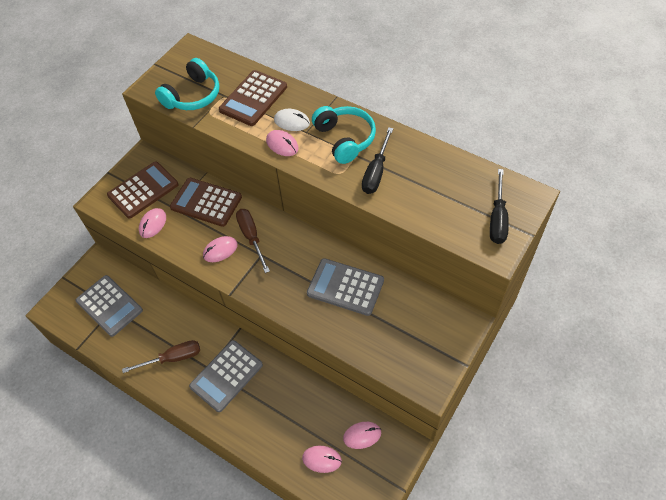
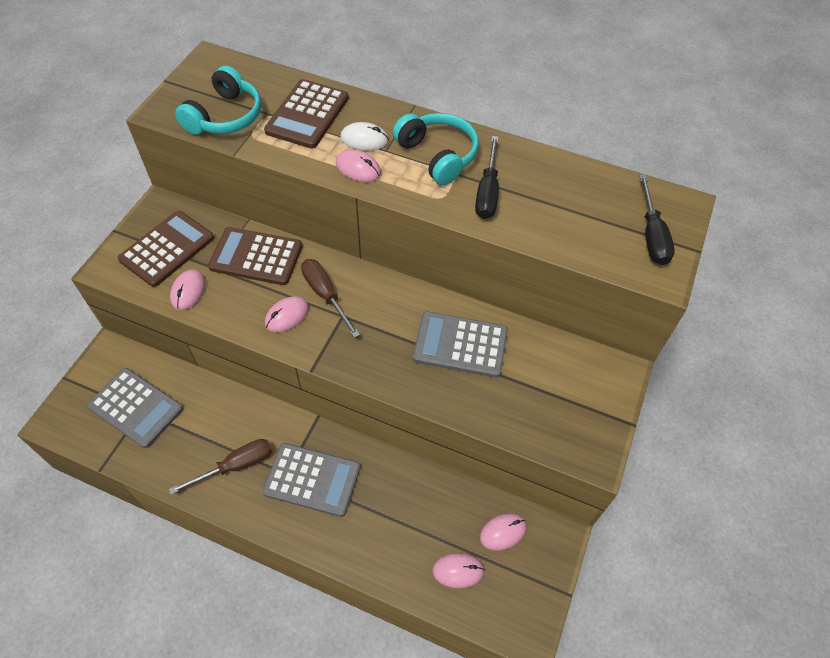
camera: 15 degrees left, 0 degrees up
(226, 376) = (312, 479): grey calculator -> grey calculator turned 105 degrees counterclockwise

